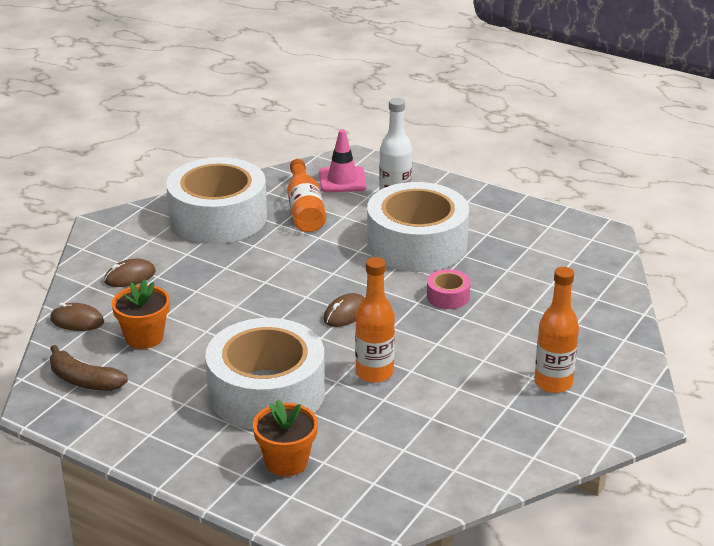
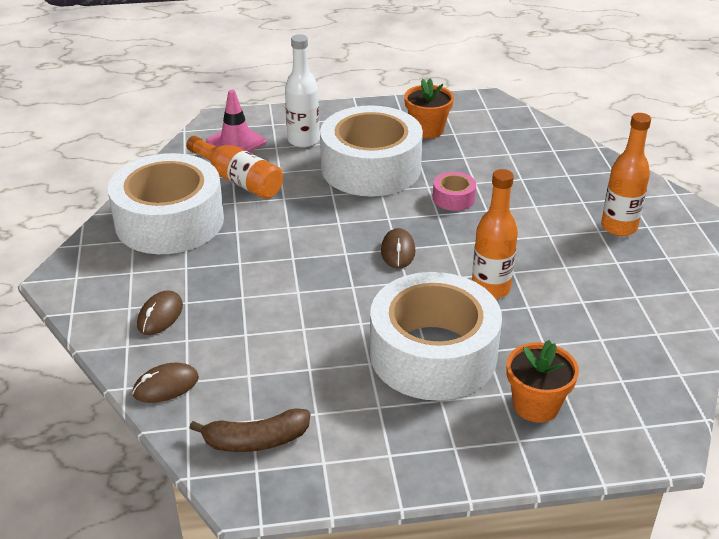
camera: 40 degrees left, 5 degrees up
(144, 337) = (255, 365): orange flower pot -> orange flower pot (427, 130)

